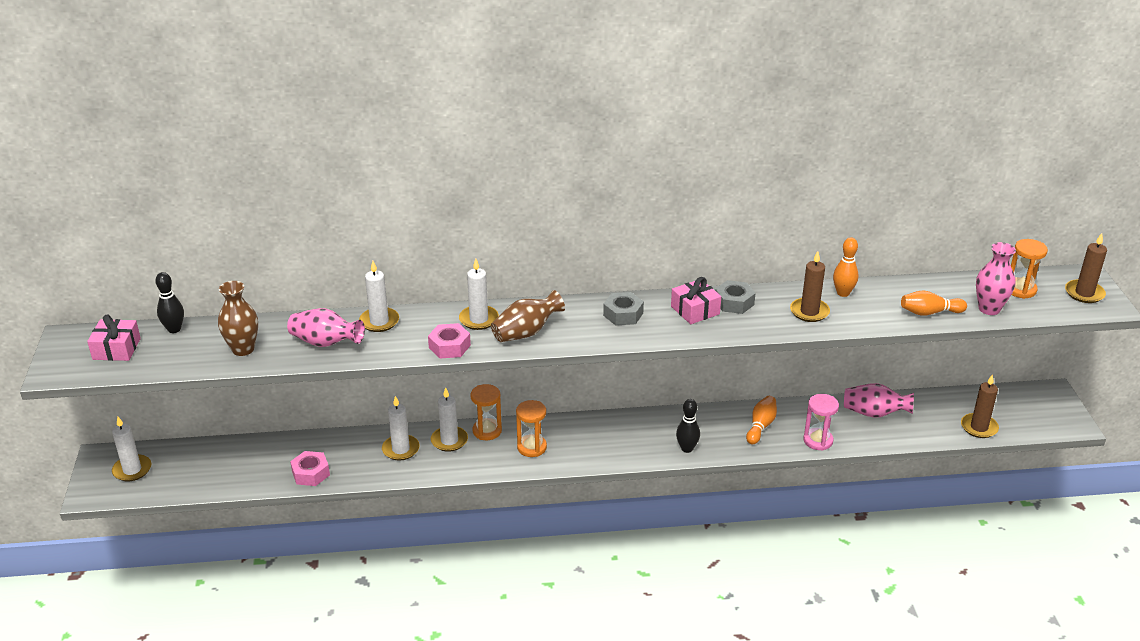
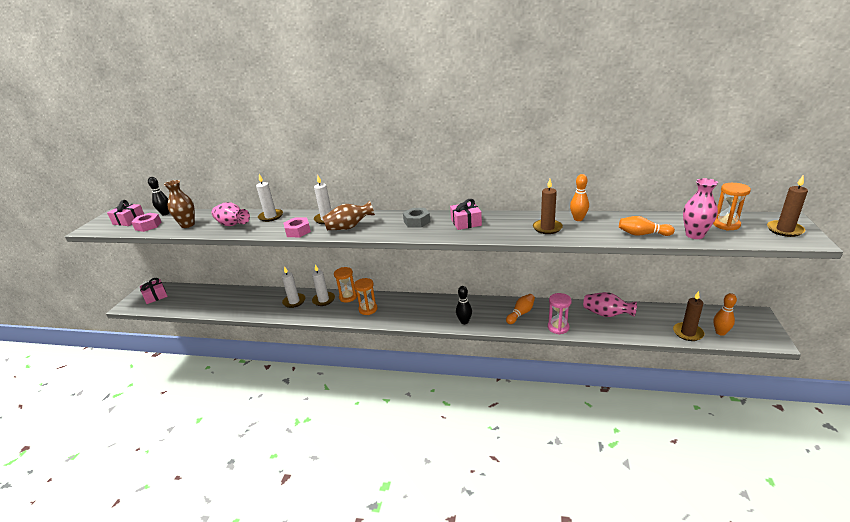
camera: 20 degrees right, 5 degrees down
(132, 470) = (155, 296): white candle -> pink gift
(311, 473) = (238, 309): pink nut -> pink nut (148, 226)
(734, 302) = (495, 220): grey nut -> none
(1016, 421) = (720, 332): none -> orange bowling pin

